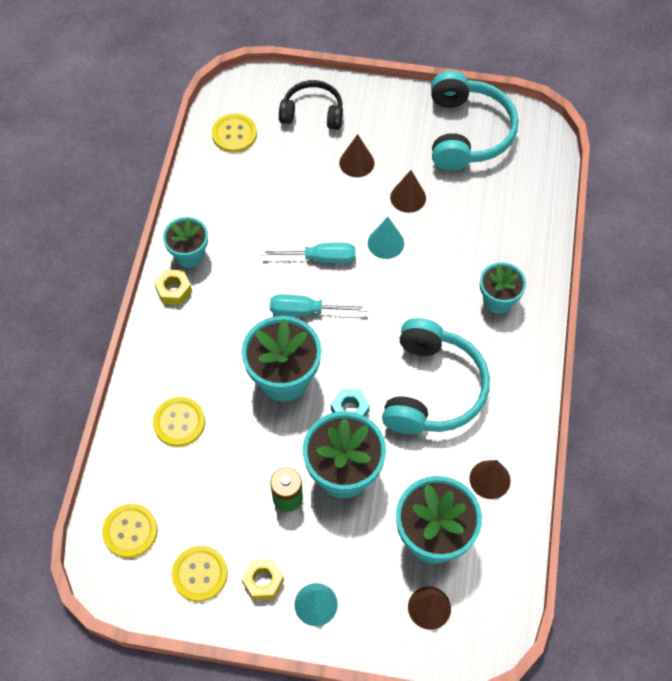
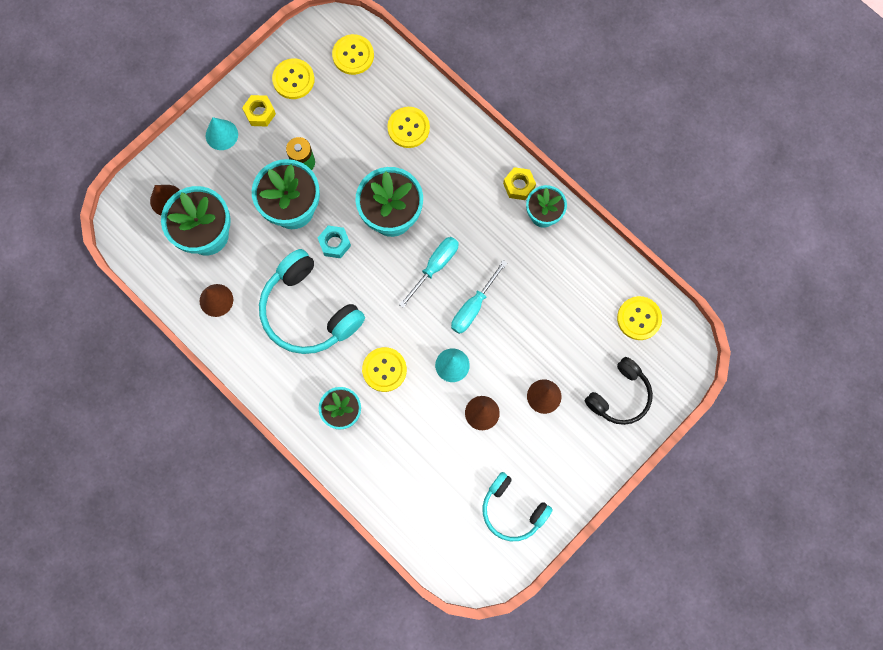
camera: 125 degrees right, 15 degrees up
(433, 292) = (384, 370): none -> yellow button
(467, 132) = (512, 510): turquoise headphones -> turquoise headphones, size x0.63

